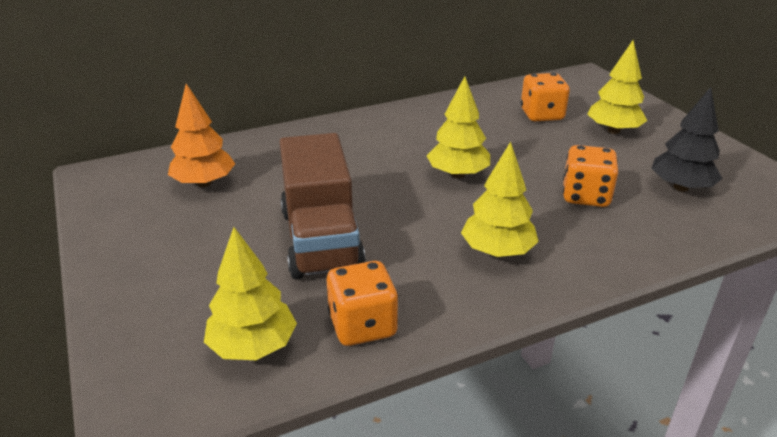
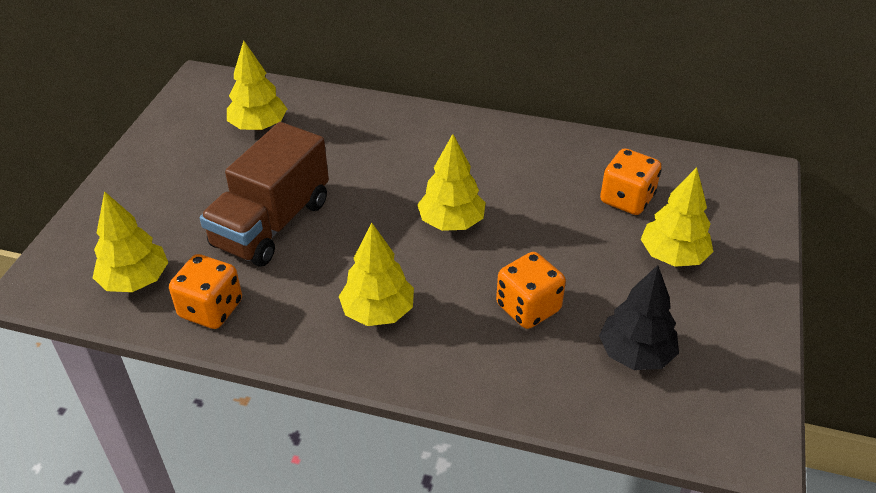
camera: 40 degrees right, 10 degrees up
(204, 183) = (258, 126): orange tree -> yellow tree

